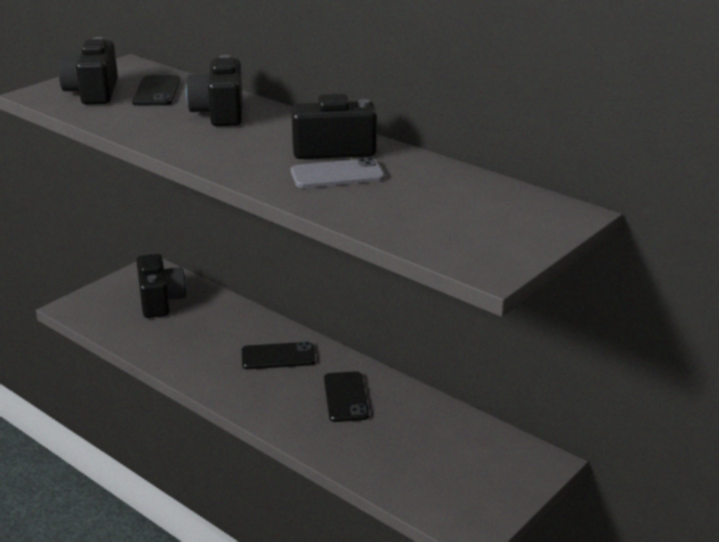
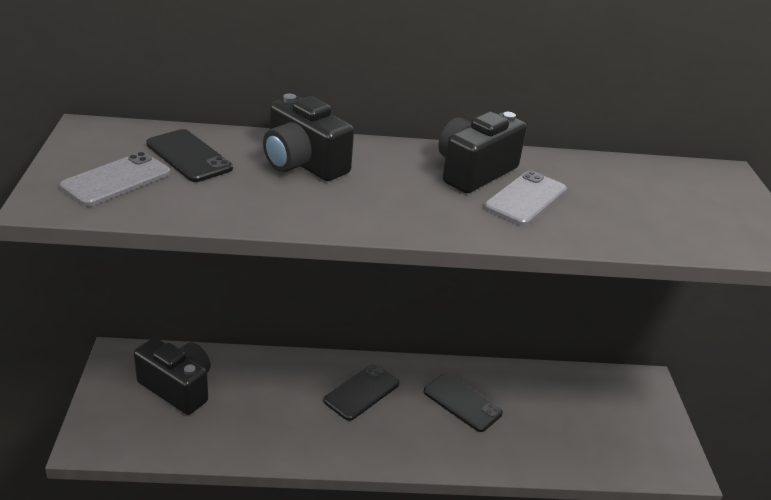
camera: 45 degrees left, 5 degrees up
(93, 92) = (116, 180): black camera -> grey phone

